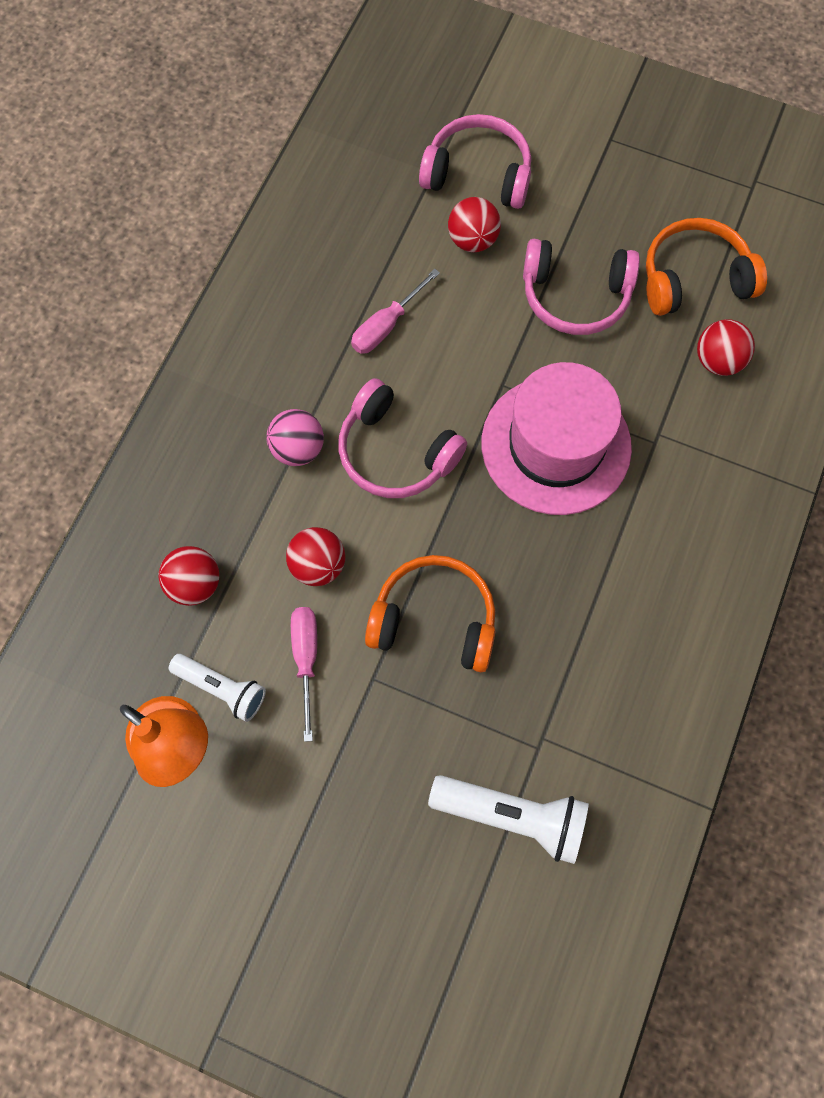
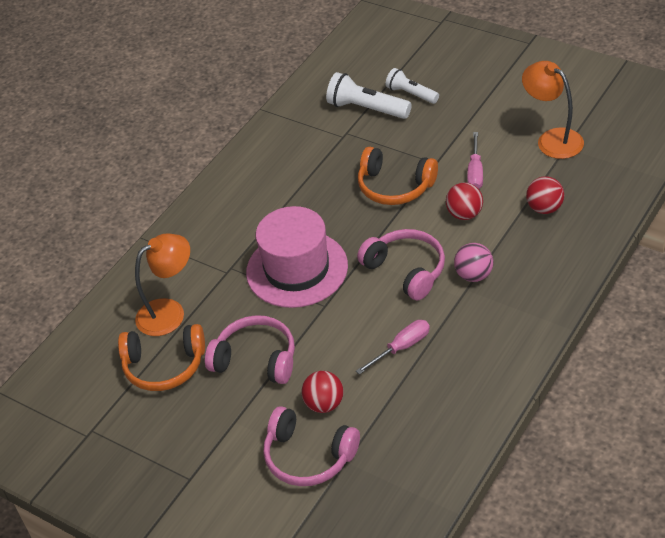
camera: 165 degrees left, 25 degrees down
(222, 688) = (527, 161): white flashlight -> white flashlight (411, 94)
(717, 361) = (169, 312): red ball -> orange lamp

